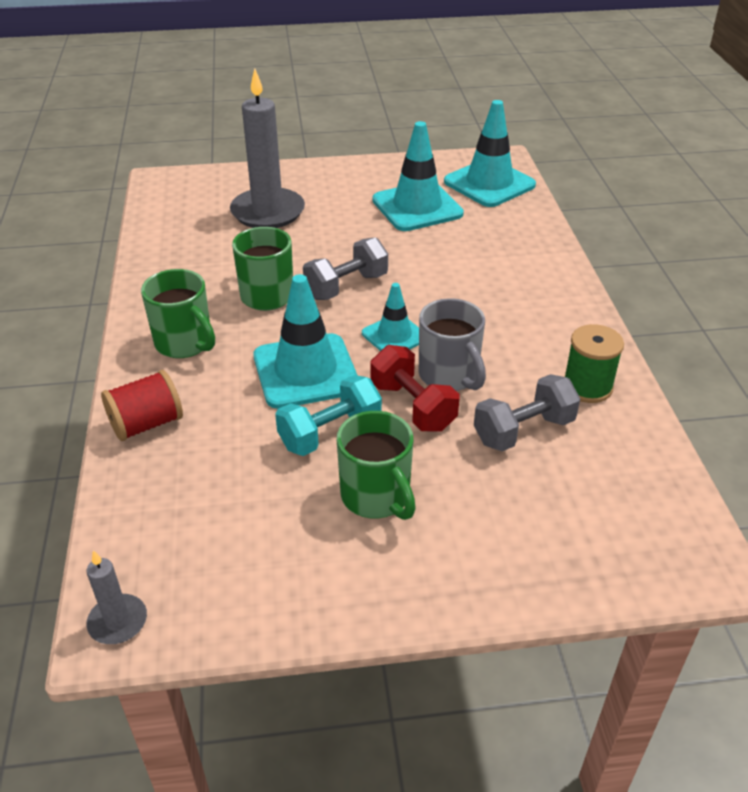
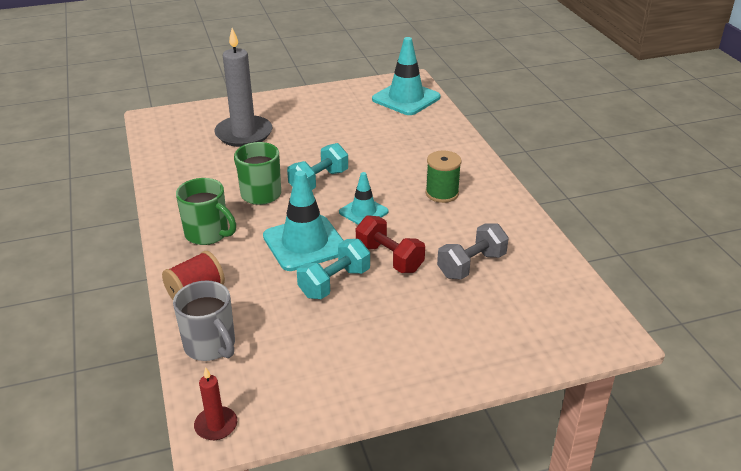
camera: 10 degrees left, 5 degrees down
(118, 621) = (216, 425): grey candle -> red candle
(346, 286) = (319, 181): grey dumbbell -> turquoise dumbbell
(376, 497) = (379, 321): green mug -> none
(417, 207) = (356, 120): turquoise traffic cone -> none
(449, 376) = (410, 235): grey mug -> grey mug (211, 346)
(587, 387) = (509, 231): green spool -> green spool (442, 193)

